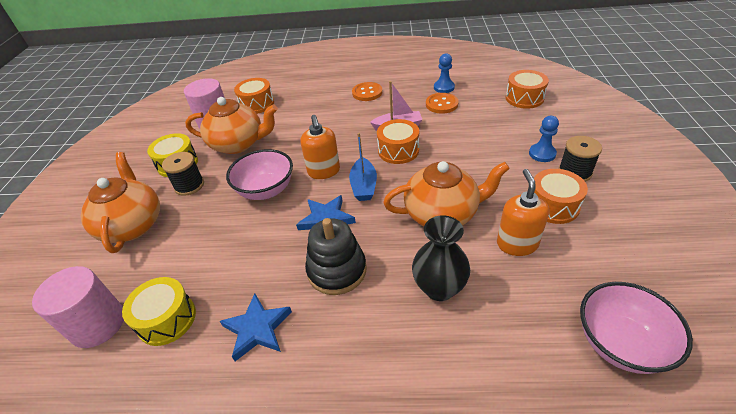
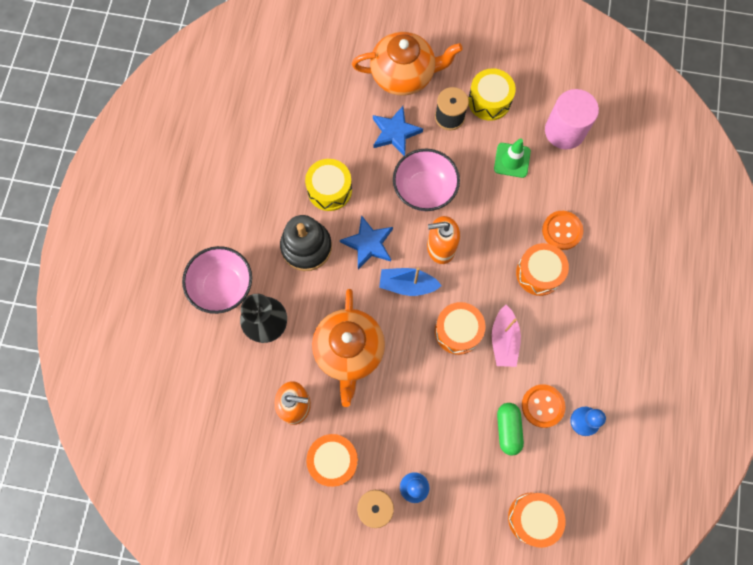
camera: 95 degrees right, 30 degrees up
(98, 324) = (300, 72): pink cylinder -> none
(167, 319) = (292, 120): yellow drum -> yellow drum (329, 190)
(238, 144) = (512, 160): orange teapot -> green traffic cone
(257, 104) = (595, 178): orange drum -> orange drum (539, 273)
(257, 328) = (267, 184): blue star -> blue star (395, 132)
(367, 93) = (593, 317): orange button -> orange button (562, 231)
(467, 116) = (508, 429): none -> green capsule
(620, 343) = (186, 441): pink bowl -> pink bowl (223, 287)

